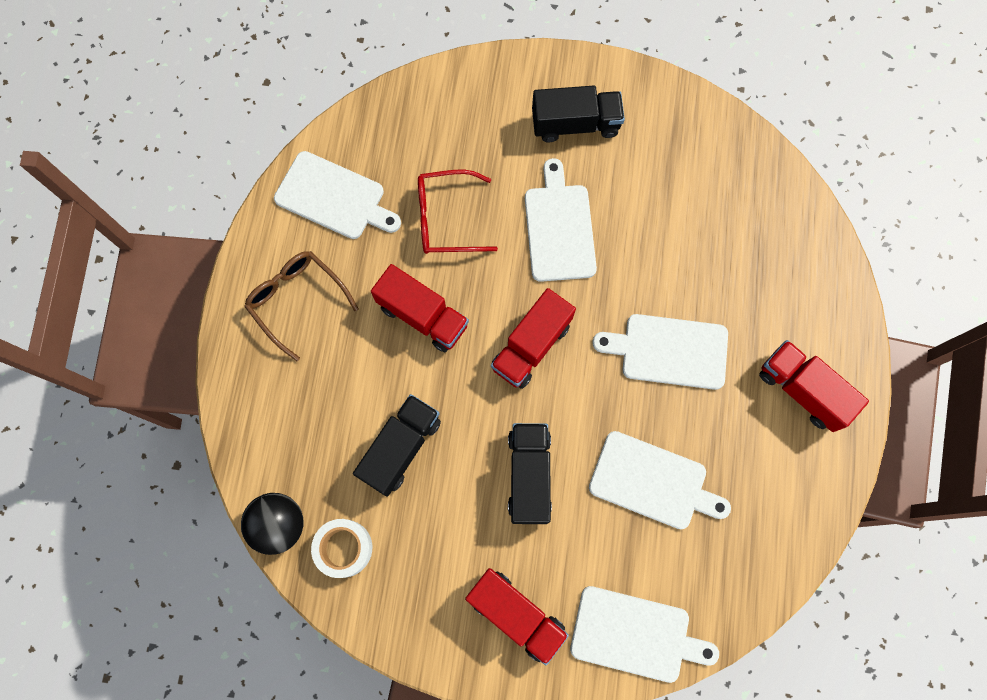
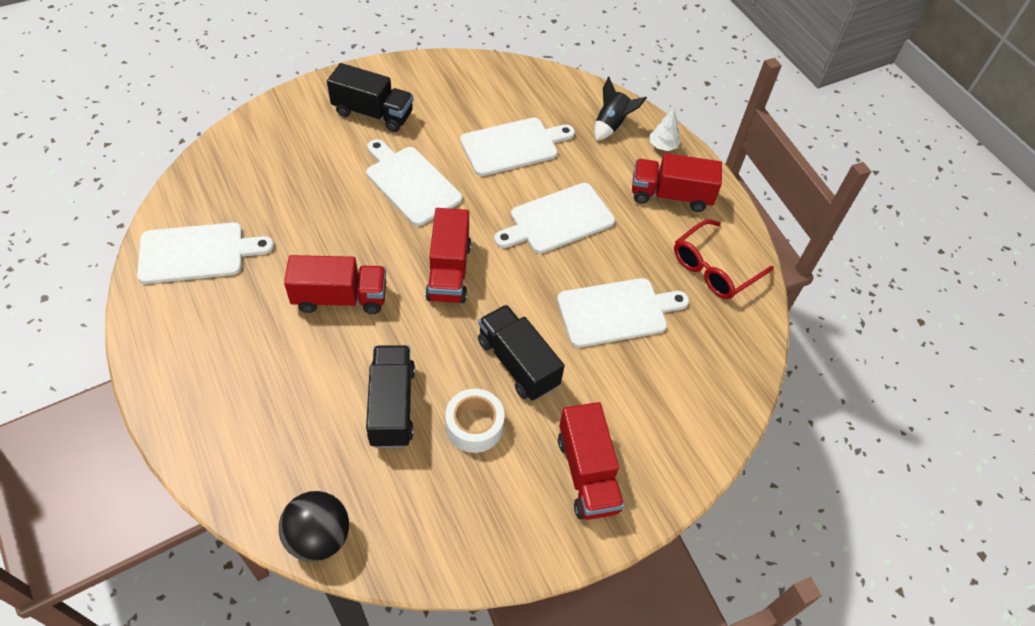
camera: 40 degrees left, 20 degrees down
(297, 301) = (213, 346): brown glasses -> none
(344, 548) = (396, 518): white tape -> white tape (474, 426)
(446, 219) = (311, 221): red glasses -> red glasses (714, 268)
(516, 614) = (587, 473): red truck -> red truck turned 75 degrees clockwise
(575, 124) = (373, 113): black truck -> black truck turned 60 degrees clockwise
(635, 635) = (692, 427): white cutting board -> white cutting board (513, 146)
(805, 271) = (611, 125): none -> black rocket
(840, 327) = (663, 146): none -> white tree

